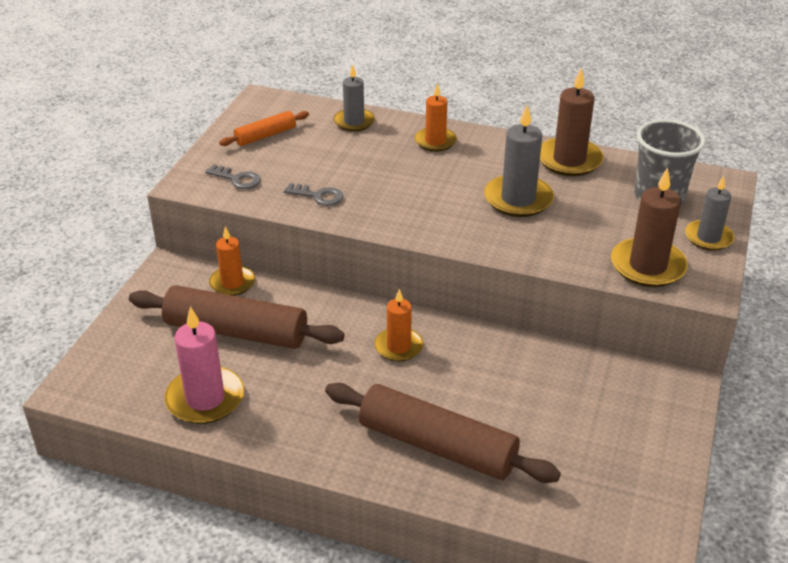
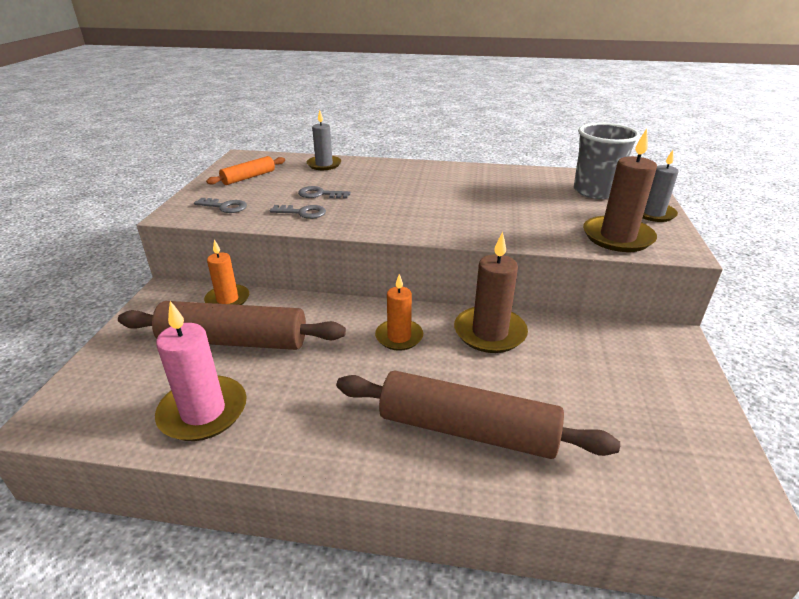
camera: 10 degrees left, 5 degrees down
(341, 170) = (320, 194): none -> grey key
(435, 141) = (395, 171): orange candle -> none
(518, 199) = (480, 201): grey candle -> none
(569, 160) = (509, 175): brown candle -> brown candle (490, 332)

